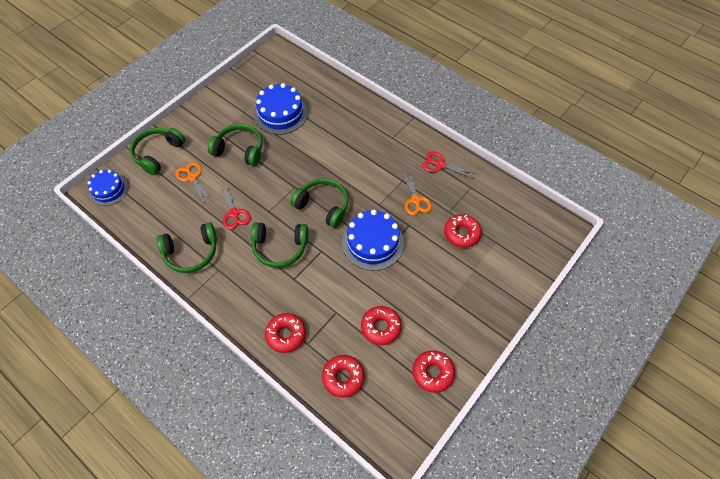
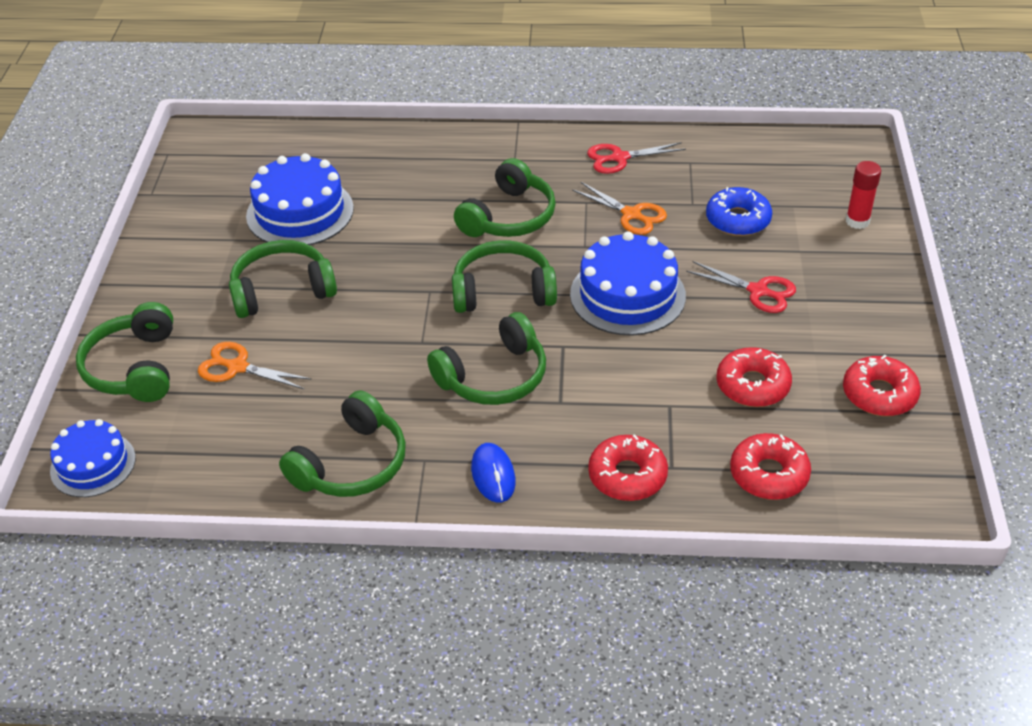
camera: 35 degrees left, 15 degrees down
(234, 213) = (367, 375): red scissors -> red scissors (758, 291)
(236, 296) = (493, 475): none -> blue mouse
(361, 168) = (509, 217): none -> green headphones
(461, 233) = (738, 220): red donut -> blue donut
(519, 271) = (857, 221): none -> red glue stick

